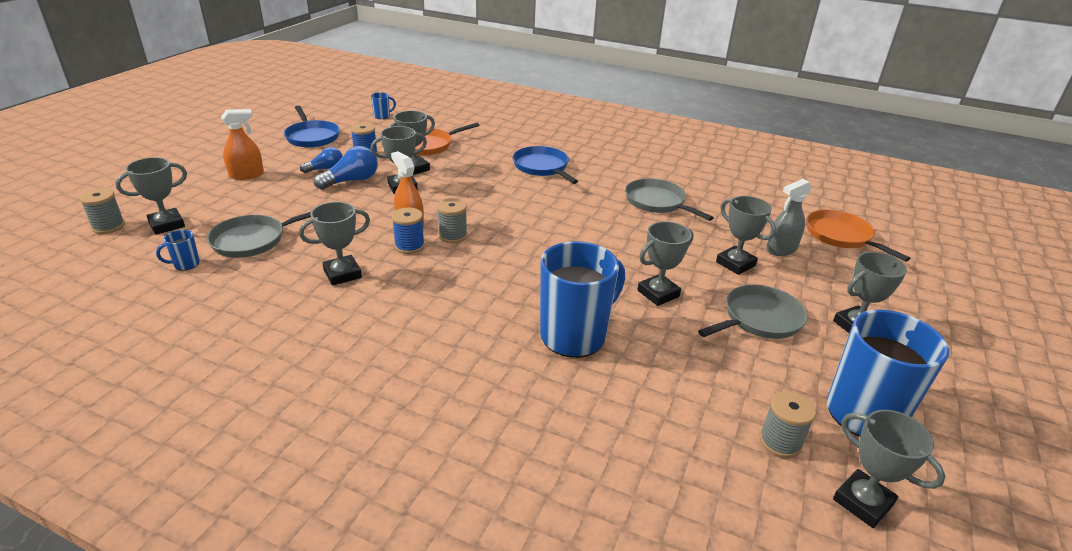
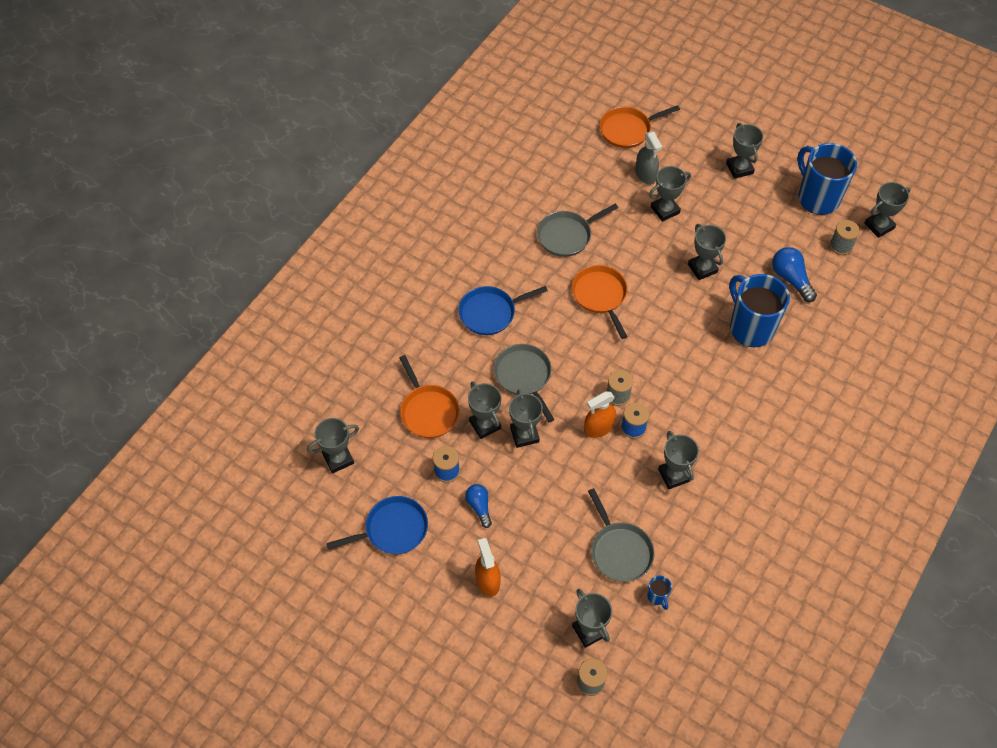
camera: 80 degrees left, 25 degrees up
(351, 181) = (508, 480): blue light bulb -> blue light bulb (791, 279)
(382, 116) = (338, 459): blue mug -> grey trophy
(585, 223) = (600, 296): none -> orange pan
(759, 319) = (732, 218): grey pan -> grey pan (524, 376)

